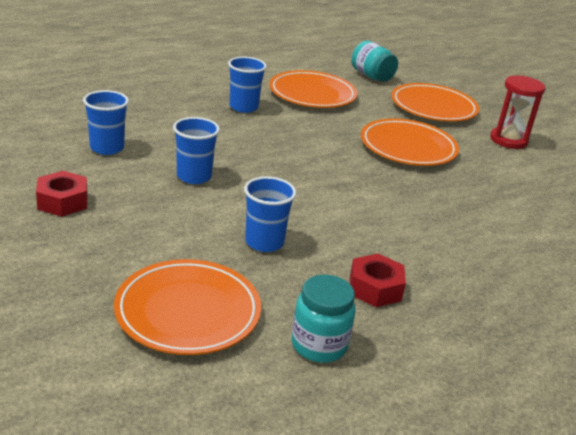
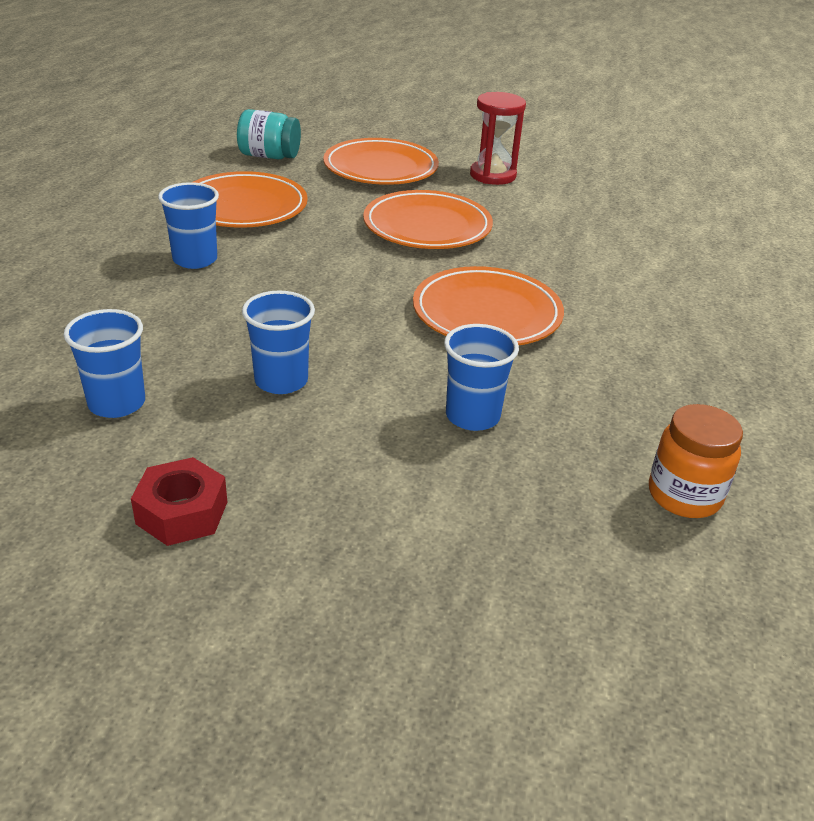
camera: 40 degrees left, 5 degrees up
(188, 312) = (534, 550): orange plate -> orange plate (487, 314)
(319, 345) = (684, 496): turquoise jar -> orange jar
(375, 288) = (631, 401): red nut -> none

